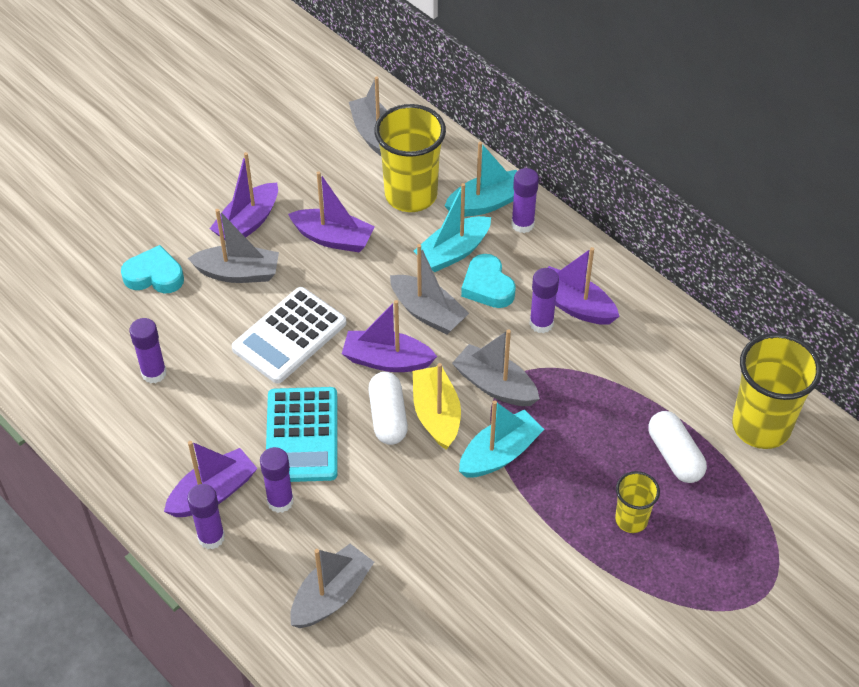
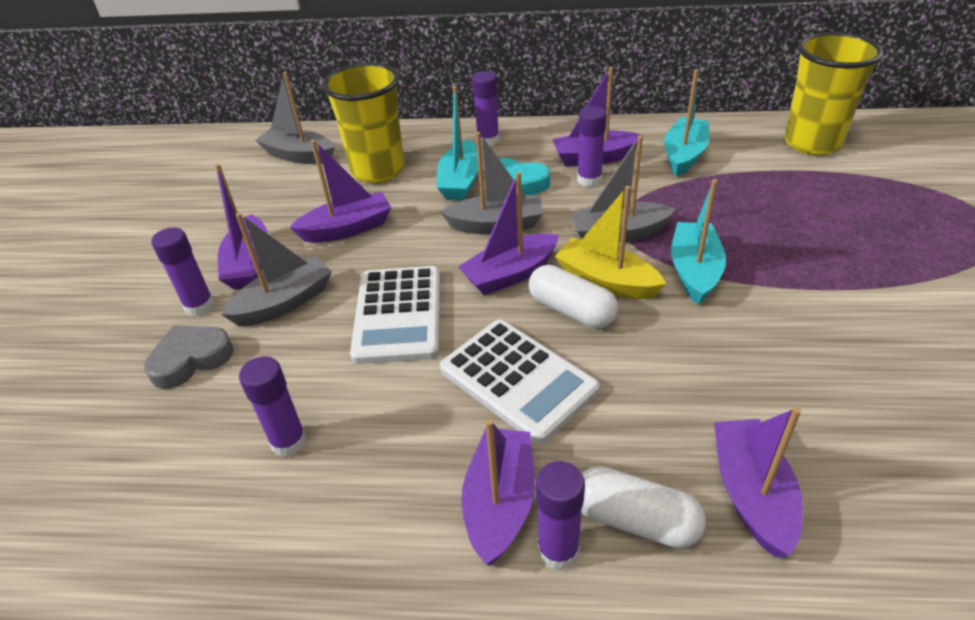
camera: 40 degrees left, 10 degrees down
(154, 275) = (191, 359): turquoise heart -> grey heart
(280, 501) = (578, 451): purple glue stick -> purple glue stick (199, 306)
(302, 435) = (518, 380): turquoise calculator -> white calculator
(331, 595) = (751, 494): grey boat -> purple boat
(486, 203) = (444, 144): turquoise boat -> turquoise boat (684, 155)
(631, 519) = (846, 243): yellow cup -> none
(674, 455) = (799, 190): white capsule -> white capsule (635, 520)

